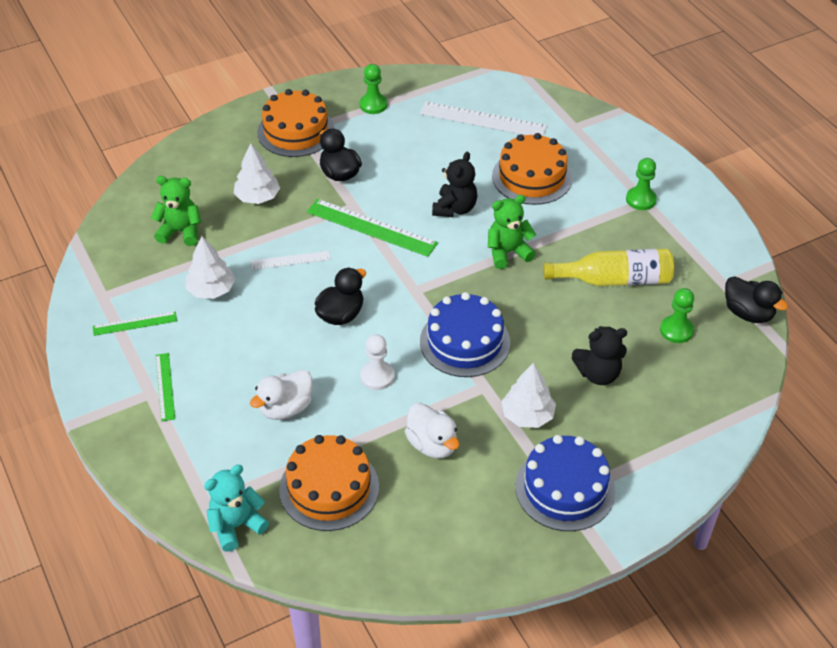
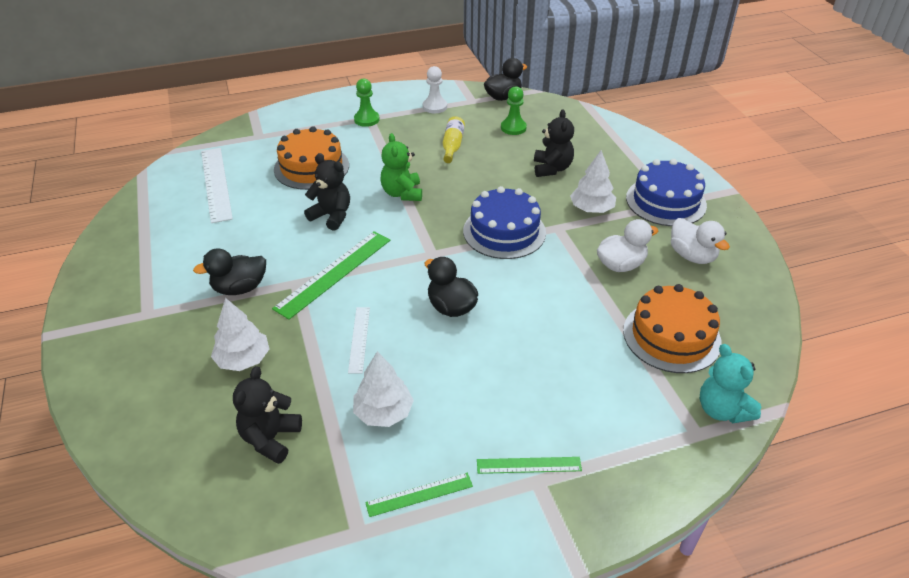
camera: 80 degrees left, 5 degrees down
(135, 323) = (419, 494): green ruler -> green ruler turned 75 degrees clockwise
(181, 232) = (270, 438): green teddy bear -> black teddy bear
(286, 408) = (571, 359): white duck -> white duck (692, 256)
(296, 131) = (145, 317): orange cake -> none
(373, 105) = (142, 252): green pawn -> none
(377, 376) = (537, 290): white pawn -> white pawn (435, 107)
(483, 120) = (216, 183): white ruler -> white ruler turned 45 degrees counterclockwise
(614, 280) = (452, 146): yellow bottle -> yellow bottle, size x0.63

